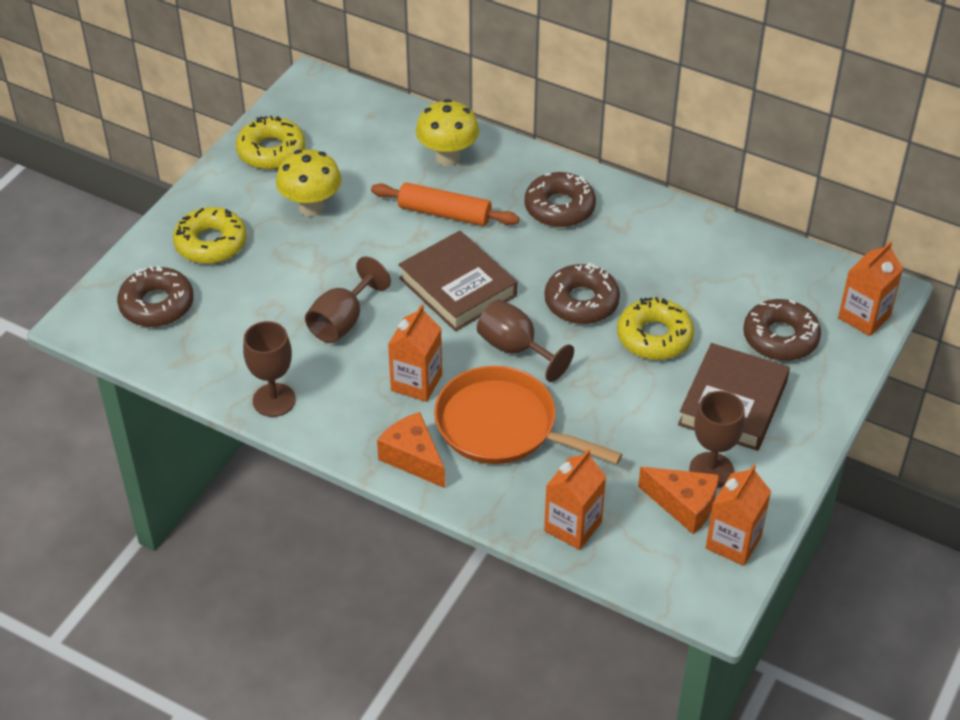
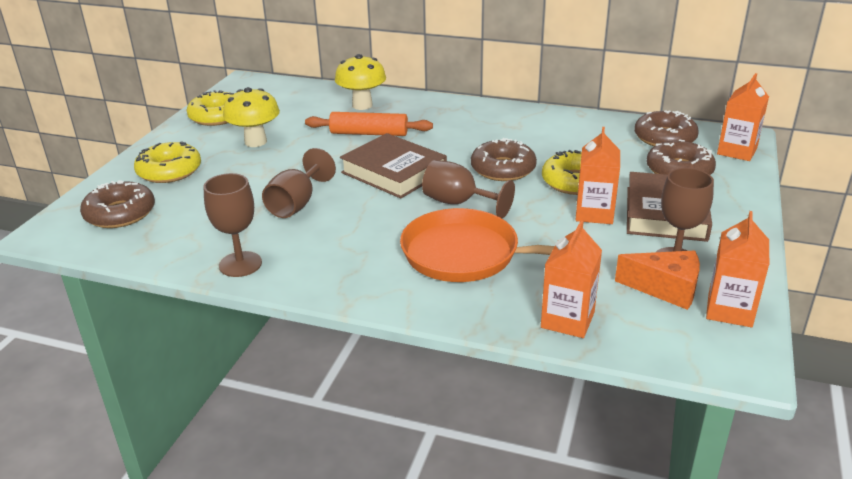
camera: 10 degrees left, 15 degrees down
(413, 458) = (388, 289): orange cheese -> none
(416, 382) = (375, 235): orange carton -> orange carton (594, 213)
(559, 207) = (461, 121): brown donut -> brown donut (664, 138)

